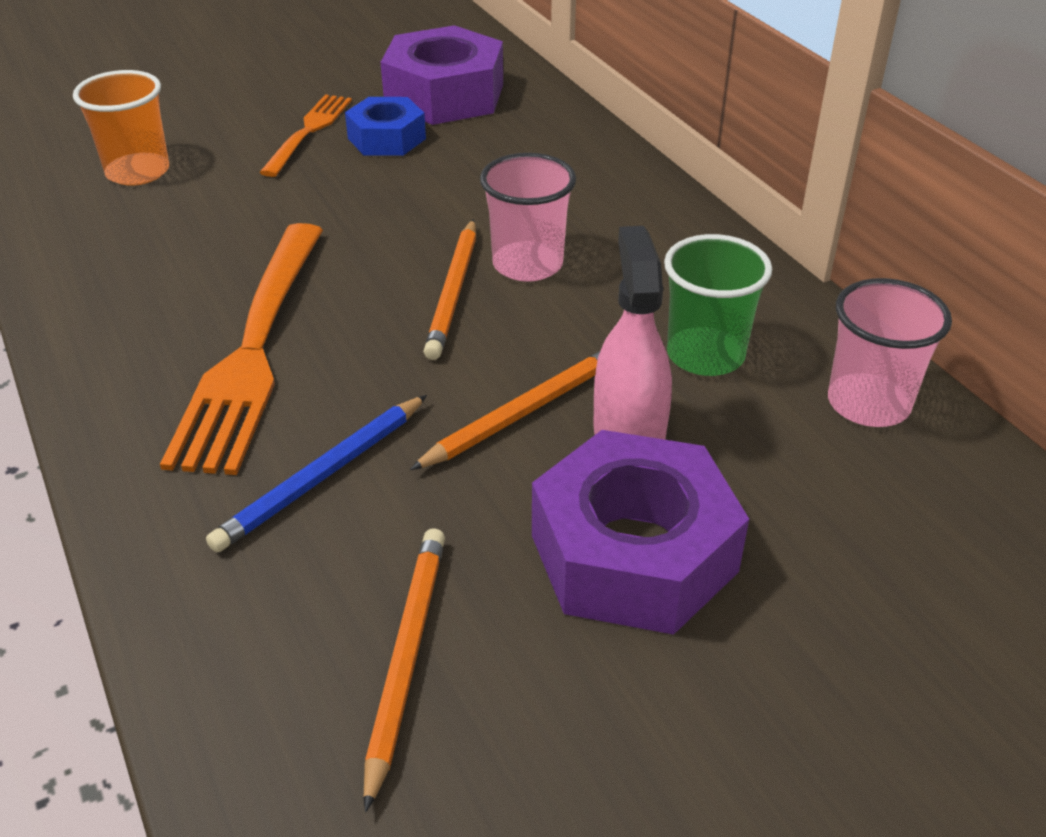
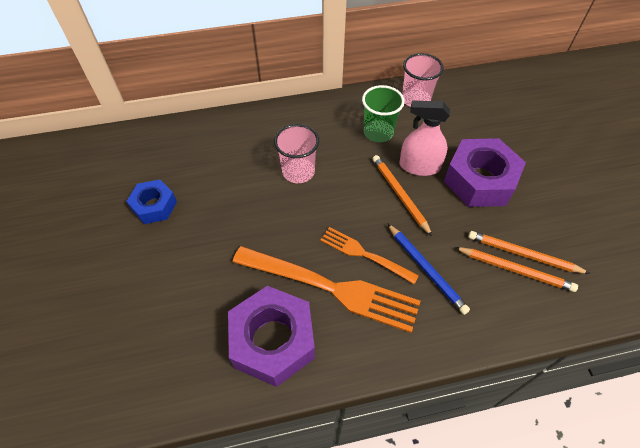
camera: 75 degrees left, 15 degrees up
(138, 172) = (125, 339): orange cup -> none
(308, 132) = (125, 242): orange fork -> orange fork (364, 254)
(444, 95) = (120, 172): purple nut -> purple nut (273, 340)
(453, 292) = (310, 202): orange pencil -> orange pencil (515, 270)

